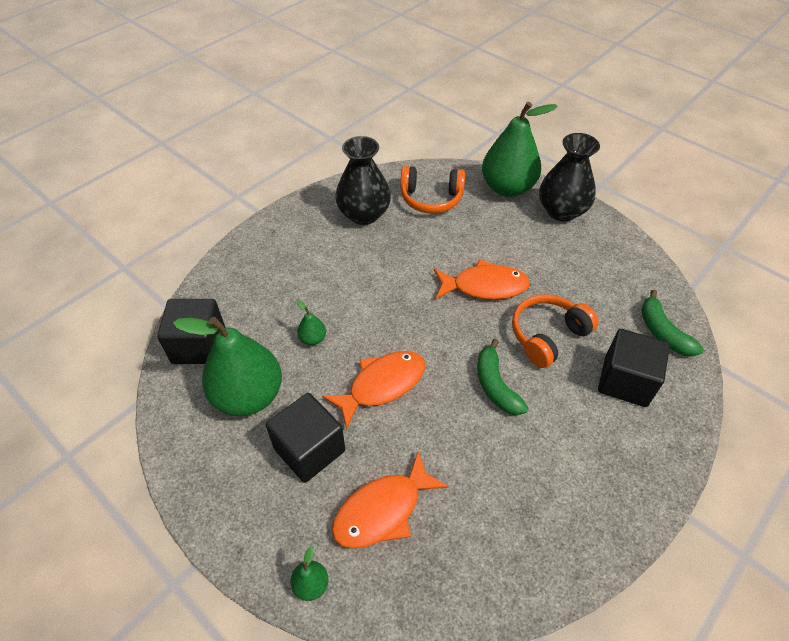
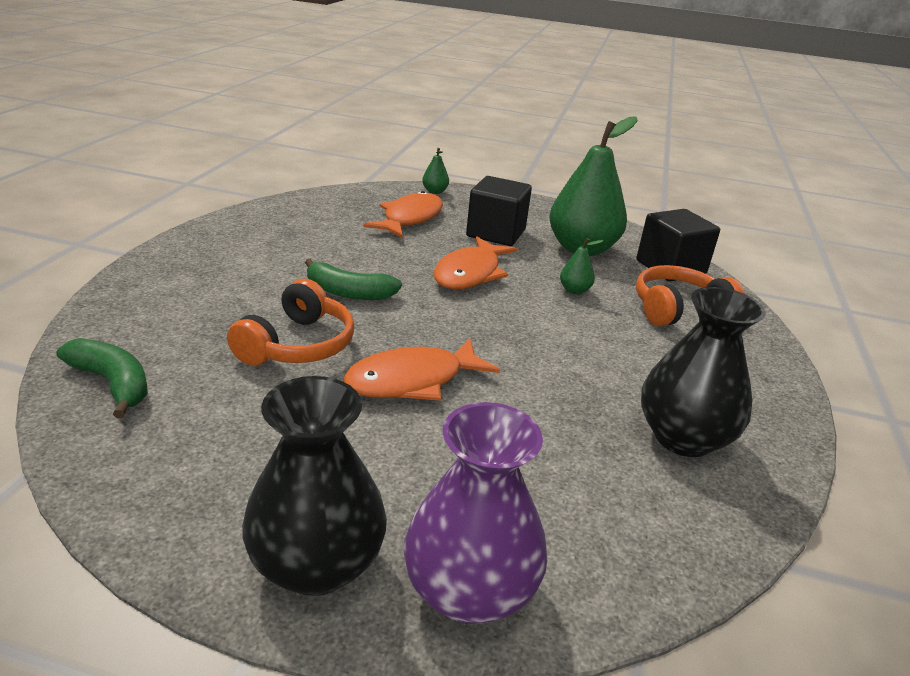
camera: 150 degrees right, 20 degrees down
(431, 198) = (606, 505): orange headphones -> orange headphones (678, 310)
(495, 385) = (349, 292): green banana -> green banana turned 150 degrees clockwise
(507, 188) = (469, 591): green pear -> purple vase
(625, 381) = (184, 322): black cube -> none

